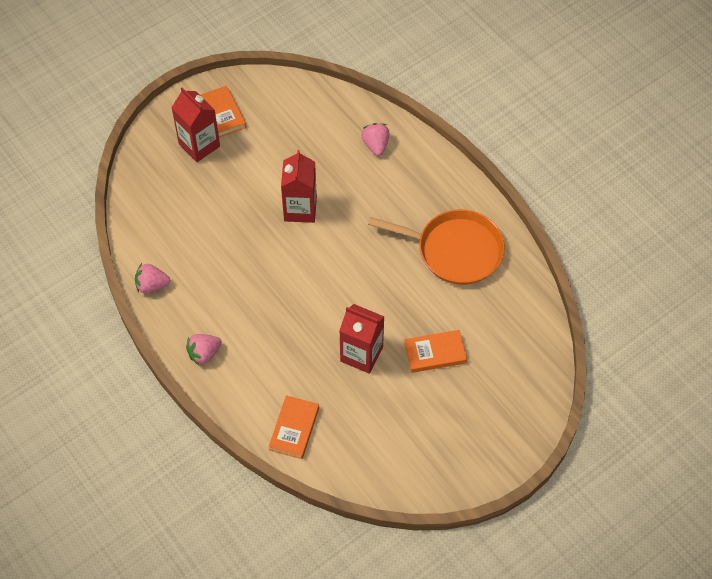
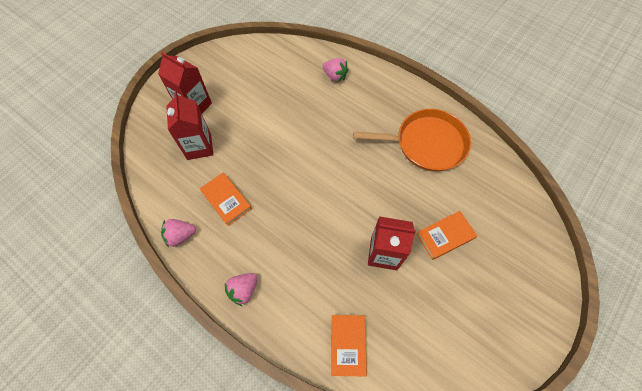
camera: 15 degrees left, 5 degrees up
(222, 114) = (207, 78): orange book -> orange book (226, 200)
(300, 209) = (291, 139): red carton -> red carton (199, 146)
(376, 145) = (335, 76): pink strawberry -> pink strawberry turned 150 degrees clockwise

